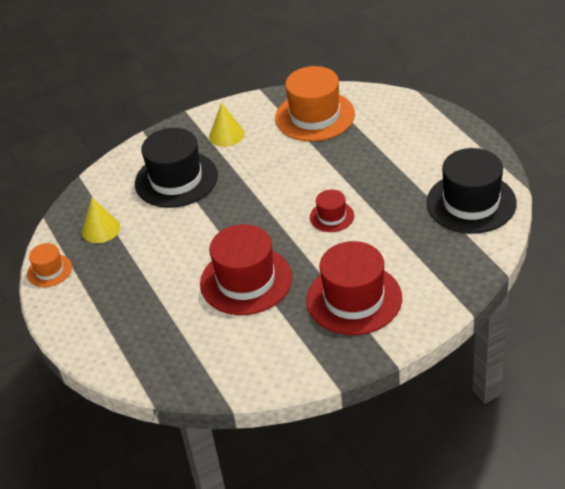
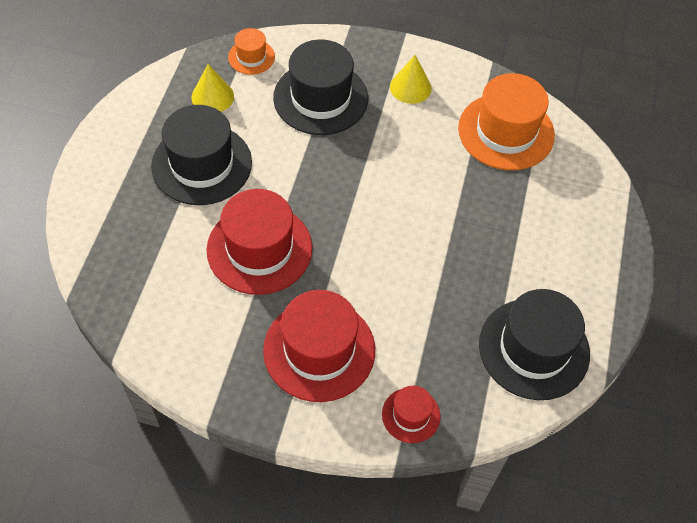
camera: 35 degrees right, 15 degrees up
(49, 270) = (136, 102): orange hat -> orange hat (251, 57)
(145, 268) = (202, 164): none -> black hat
(332, 216) = (398, 250): red hat -> red hat (411, 415)

